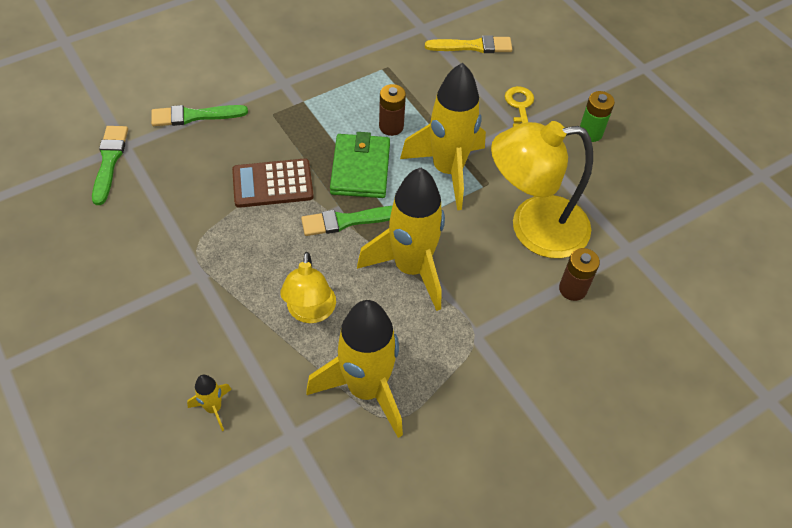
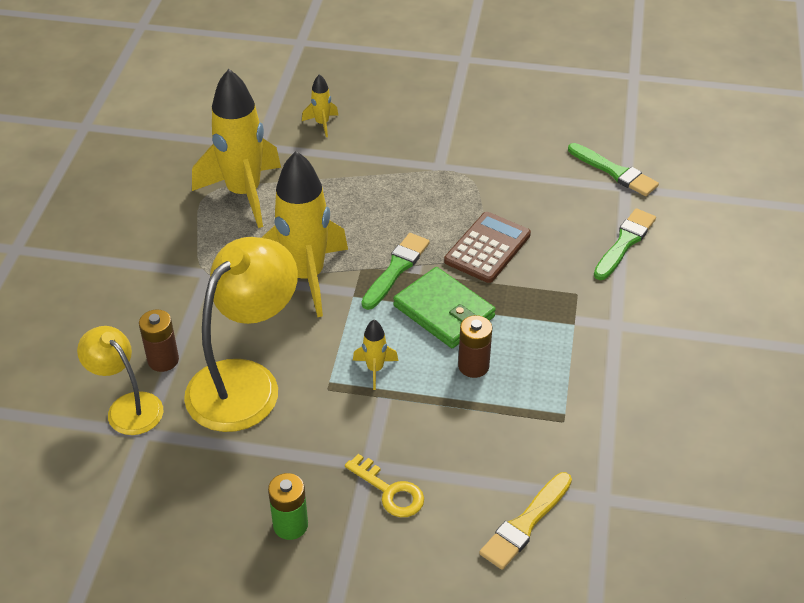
camera: 135 degrees right, 10 degrees down
(310, 312) = (337, 201): yellow lamp -> yellow lamp (128, 406)
(447, 170) = (375, 369): yellow rocket -> yellow rocket, size x0.43

